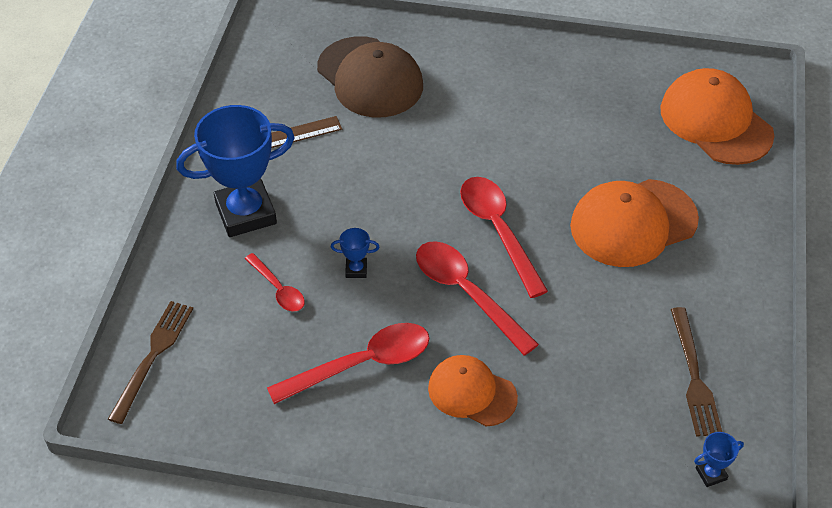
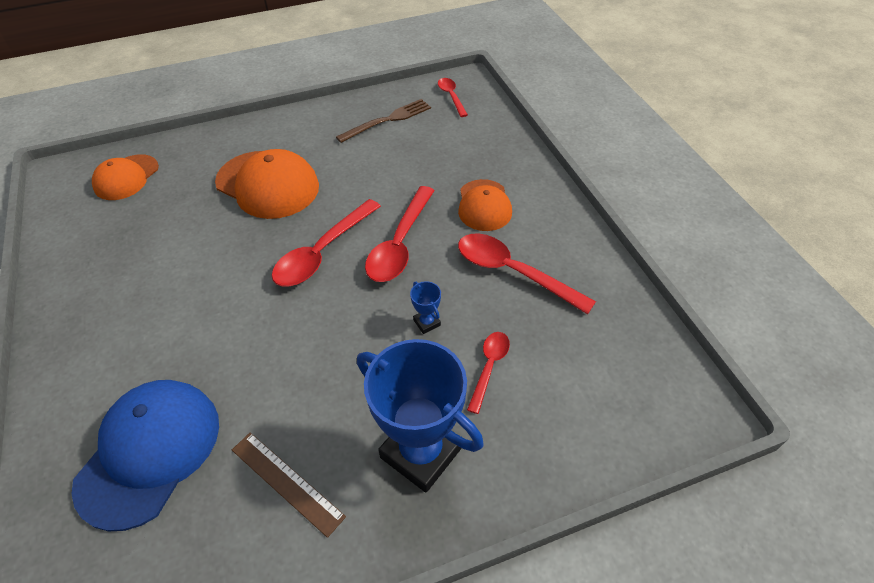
camera: 120 degrees left, 0 degrees up
(153, 356) = (634, 419): brown fork -> none
(370, 77) = (149, 452): brown cap -> blue cap
(711, 474) = (451, 96): blue trophy -> red spoon
(715, 121) = (126, 177): orange cap -> orange cap, size x0.63

